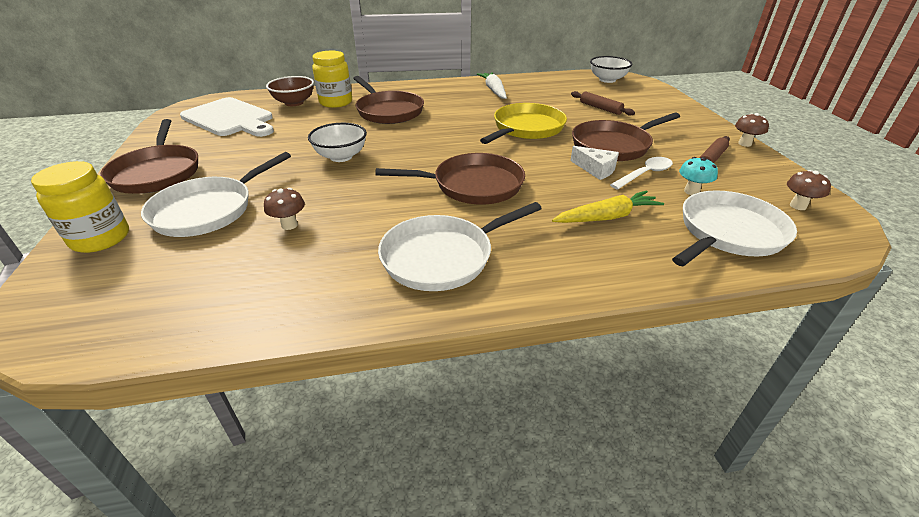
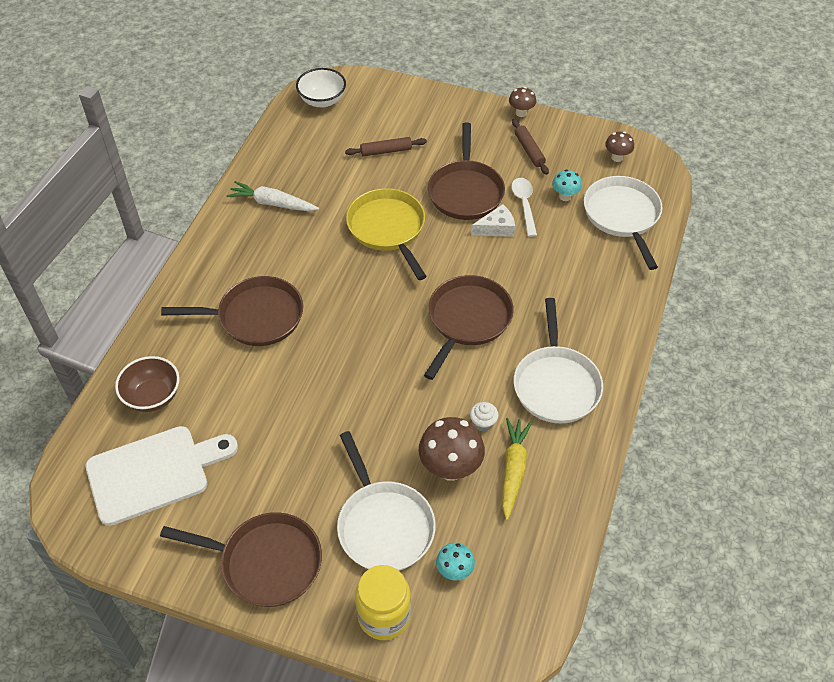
camera: 60 degrees left, 15 degrees up
(160, 263) = (454, 571): none -> turquoise mushroom
(289, 225) = (450, 468): brown mushroom -> brown mushroom, size x1.80
(336, 102) = (187, 355): yellow jar -> none
(341, 156) = (343, 395): white bowl -> none
(356, 227) = (483, 423): none -> white cupcake
(607, 217) = (566, 265): yellow carrot -> yellow carrot (513, 470)

